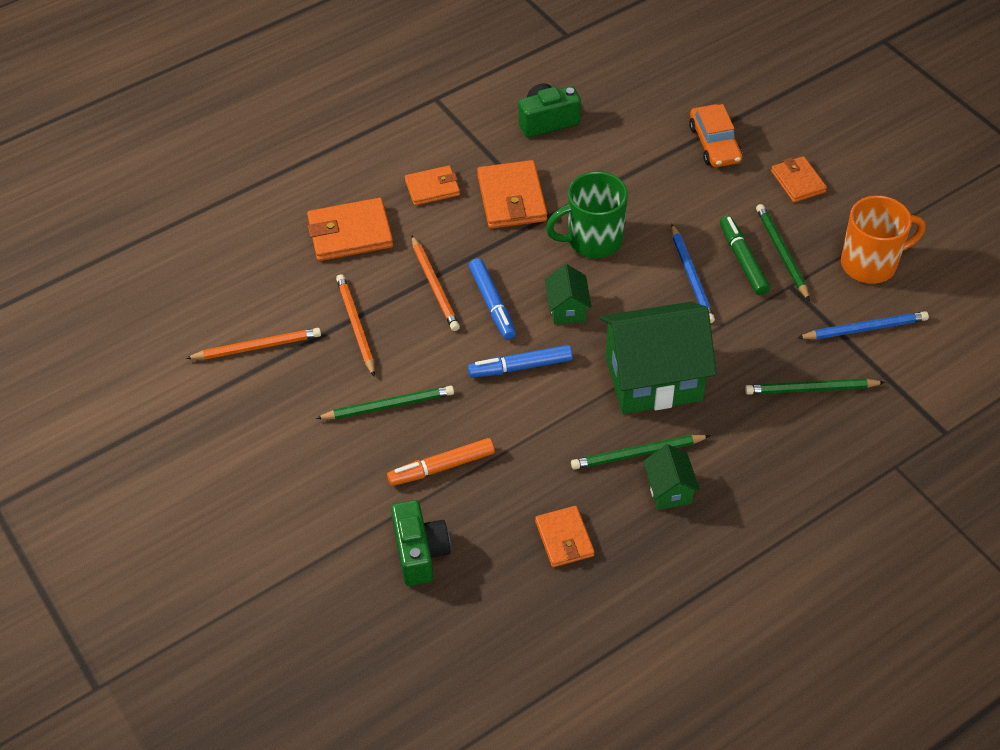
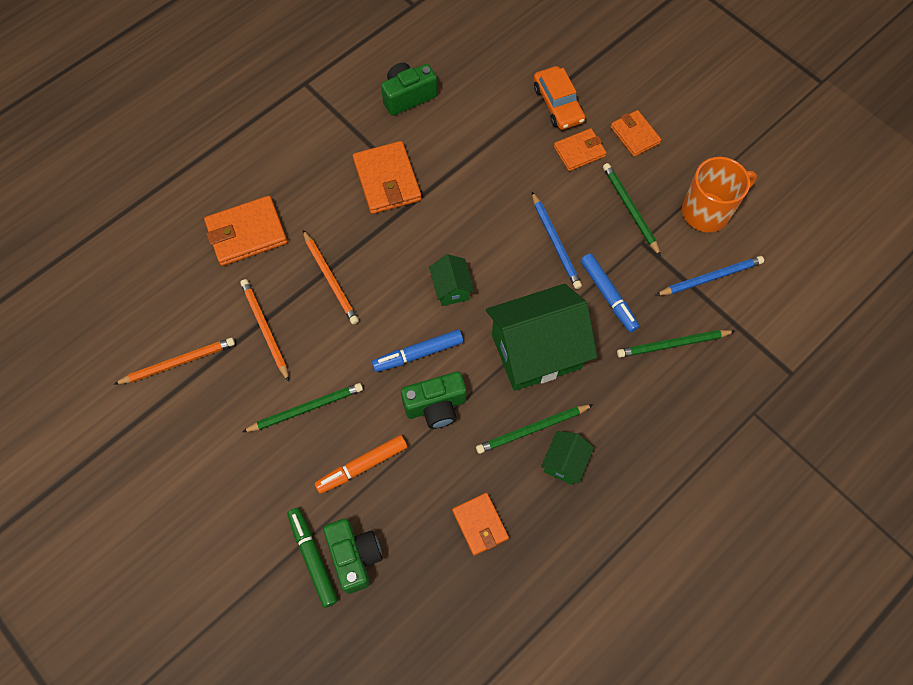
camera: 10 degrees left, 15 degrees up
(432, 188) = (314, 177): orange wallet -> orange wallet (579, 151)
(492, 304) = (384, 291): blue marker -> blue marker (608, 295)
(532, 419) = (436, 406): none -> green camera
(593, 240) = (464, 215): green mug -> none
(669, 490) = (564, 462): green house -> green house turned 45 degrees clockwise
(742, 260) = (597, 220): green marker -> green marker (313, 558)

